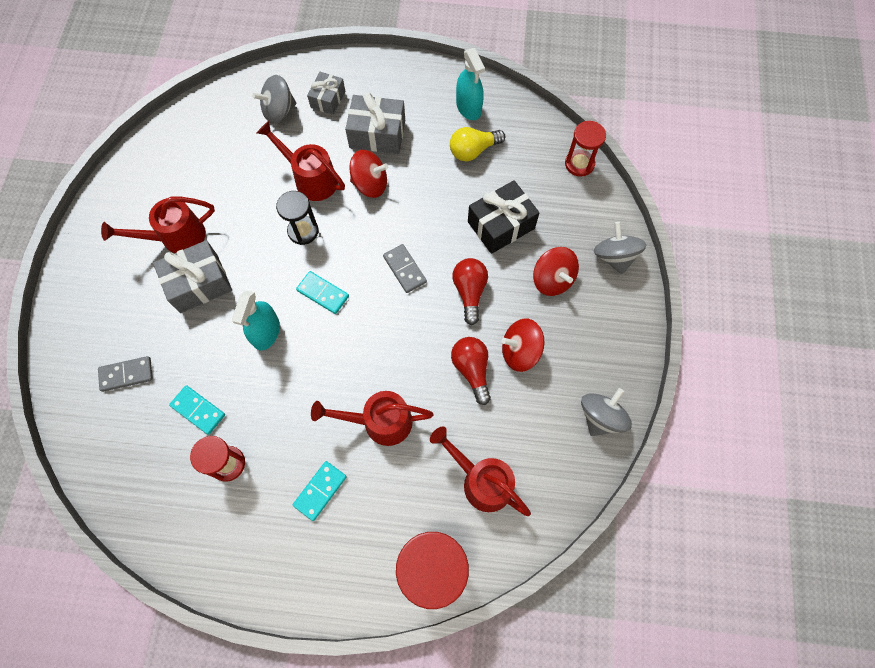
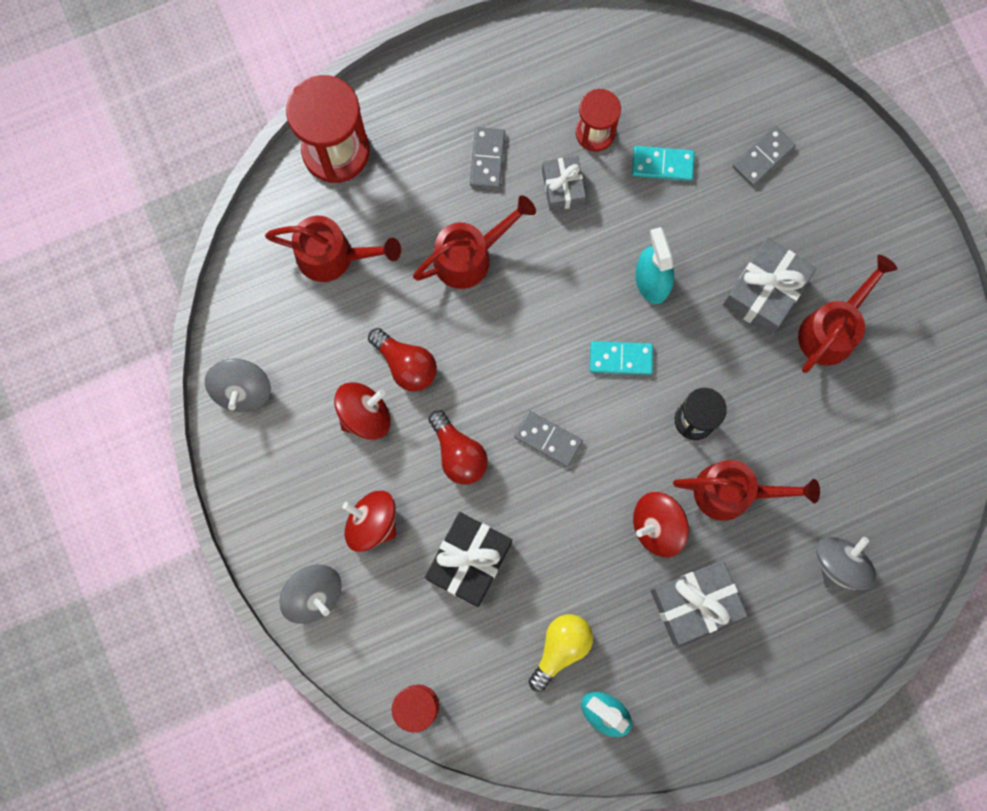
camera: 150 degrees right, 10 degrees up
(320, 491) = (487, 159): turquoise domino -> grey domino
(328, 99) = (791, 619): grey gift -> grey gift (563, 187)

